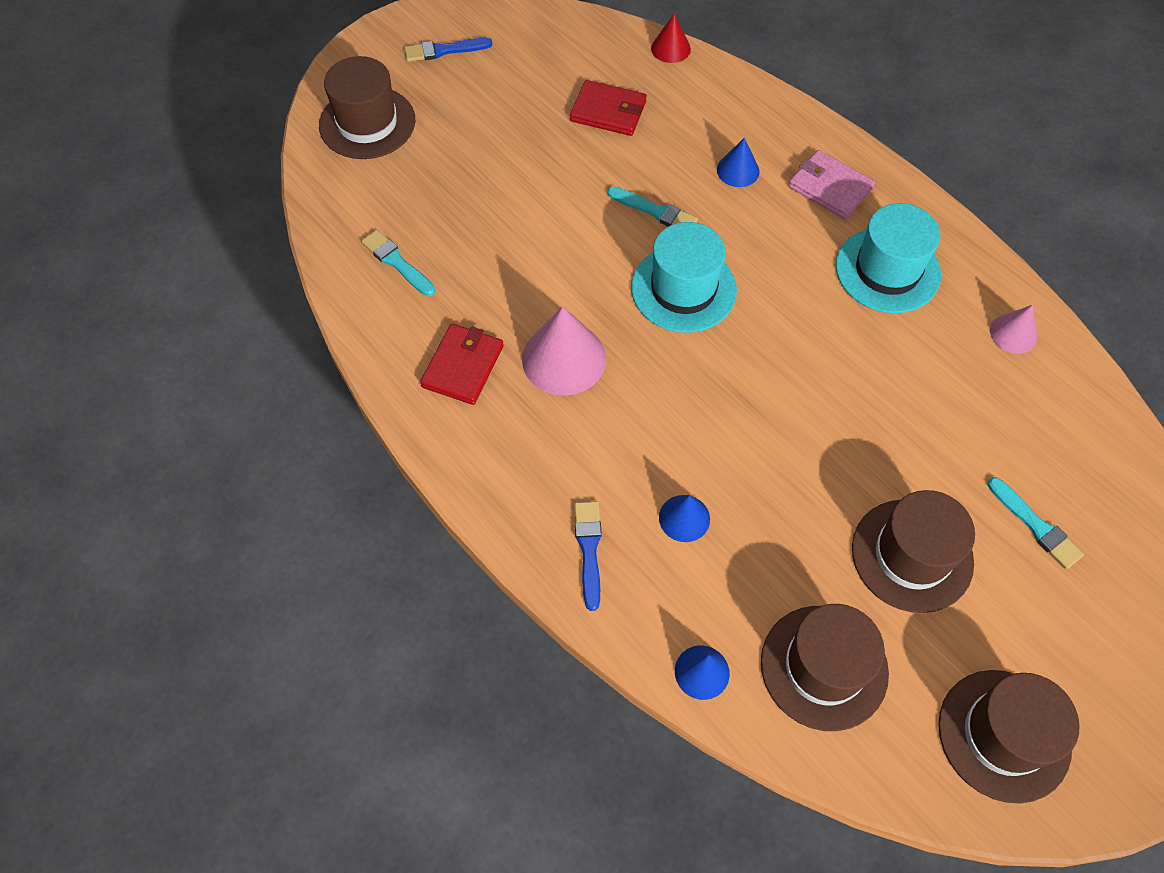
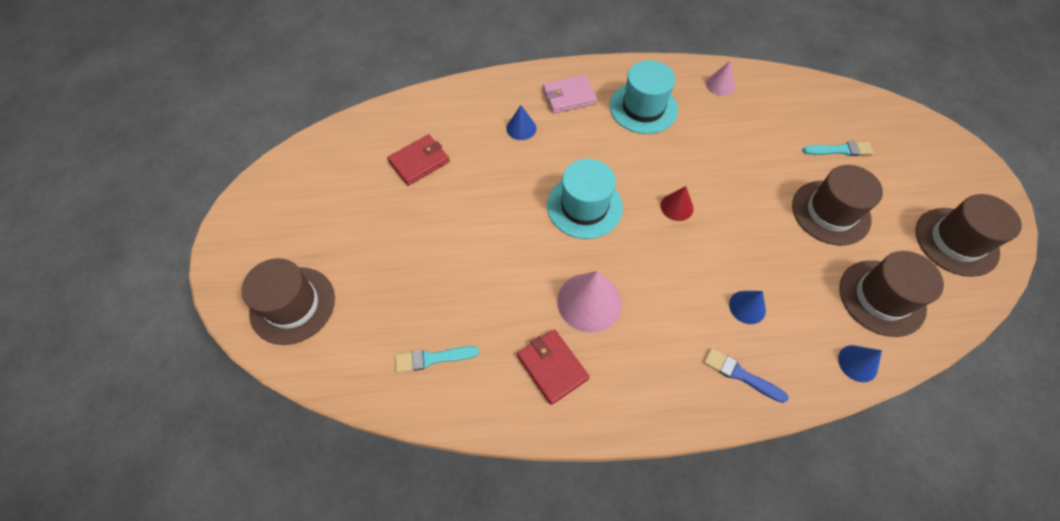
camera: 55 degrees left, 0 degrees up
(444, 50) = (278, 219): blue brush -> none
(655, 211) = (516, 185): turquoise brush -> none
(670, 48) = (402, 102): red cone -> red cone (676, 207)

